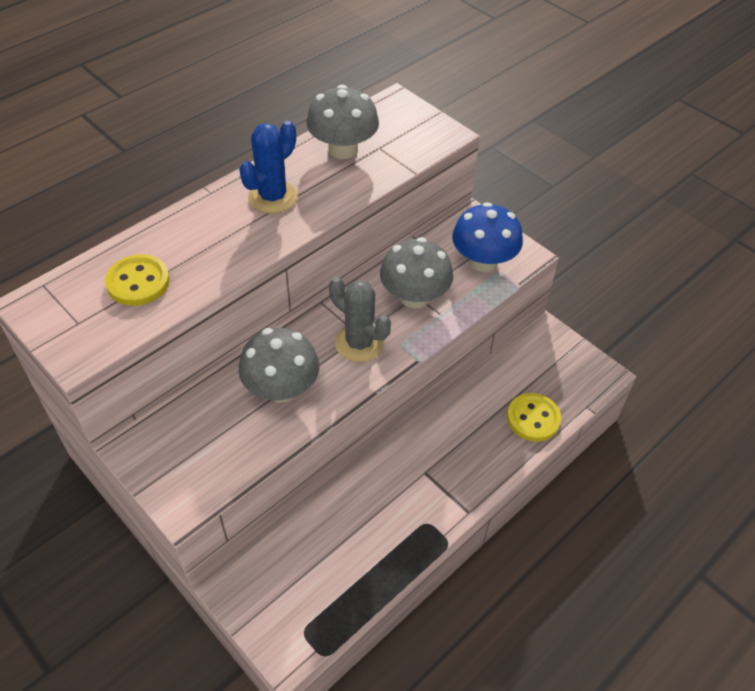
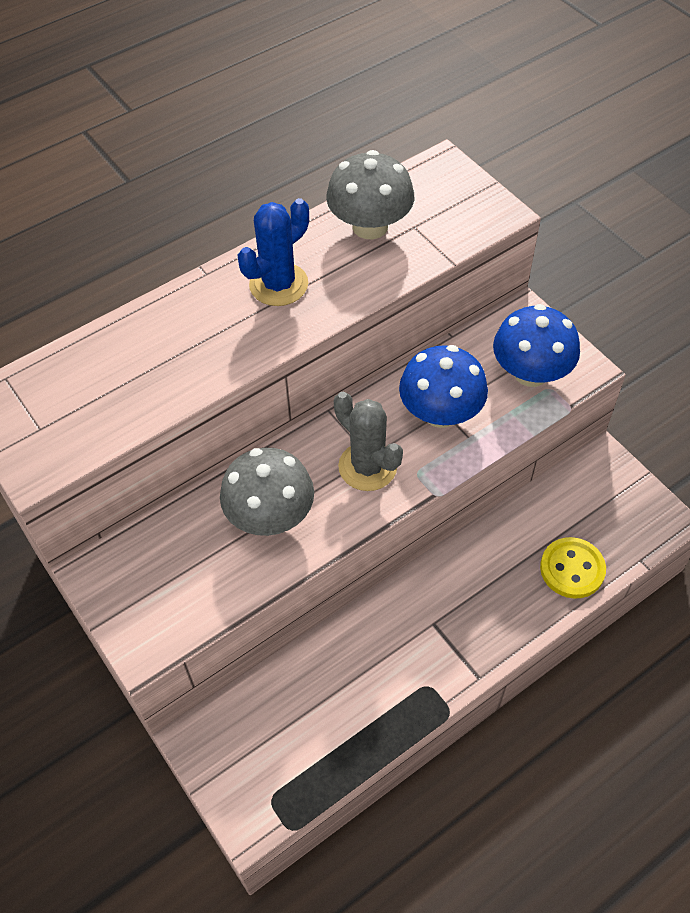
camera: 10 degrees right, 5 degrees up
(138, 282) = (112, 383): yellow button -> none
(414, 297) = (440, 413): grey mushroom -> blue mushroom

